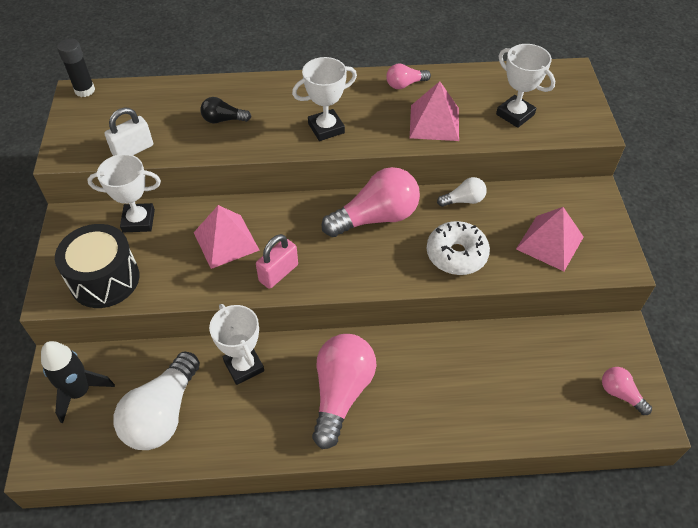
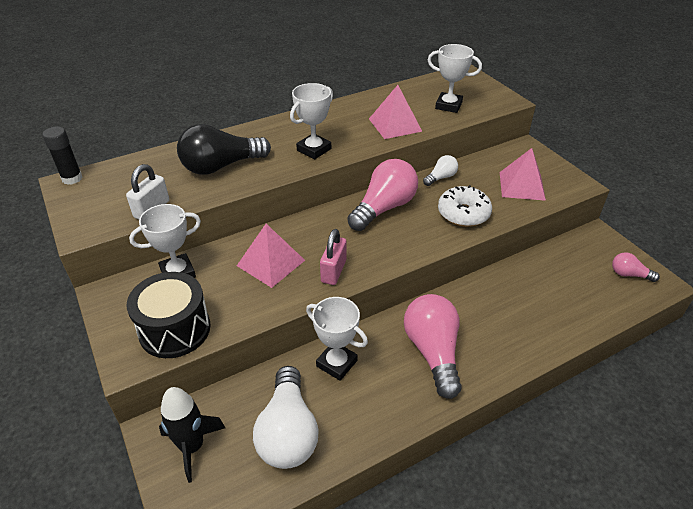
camera: 25 degrees left, 10 degrees down
(223, 120) = (221, 166): black light bulb -> black light bulb, size x2.01
(405, 84) = (354, 107): pink light bulb -> none

